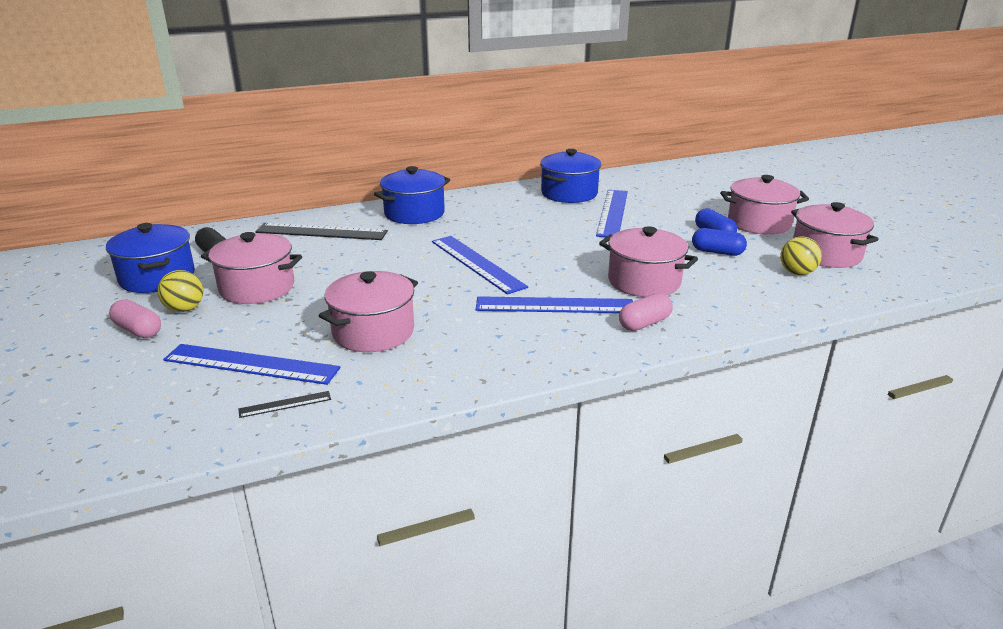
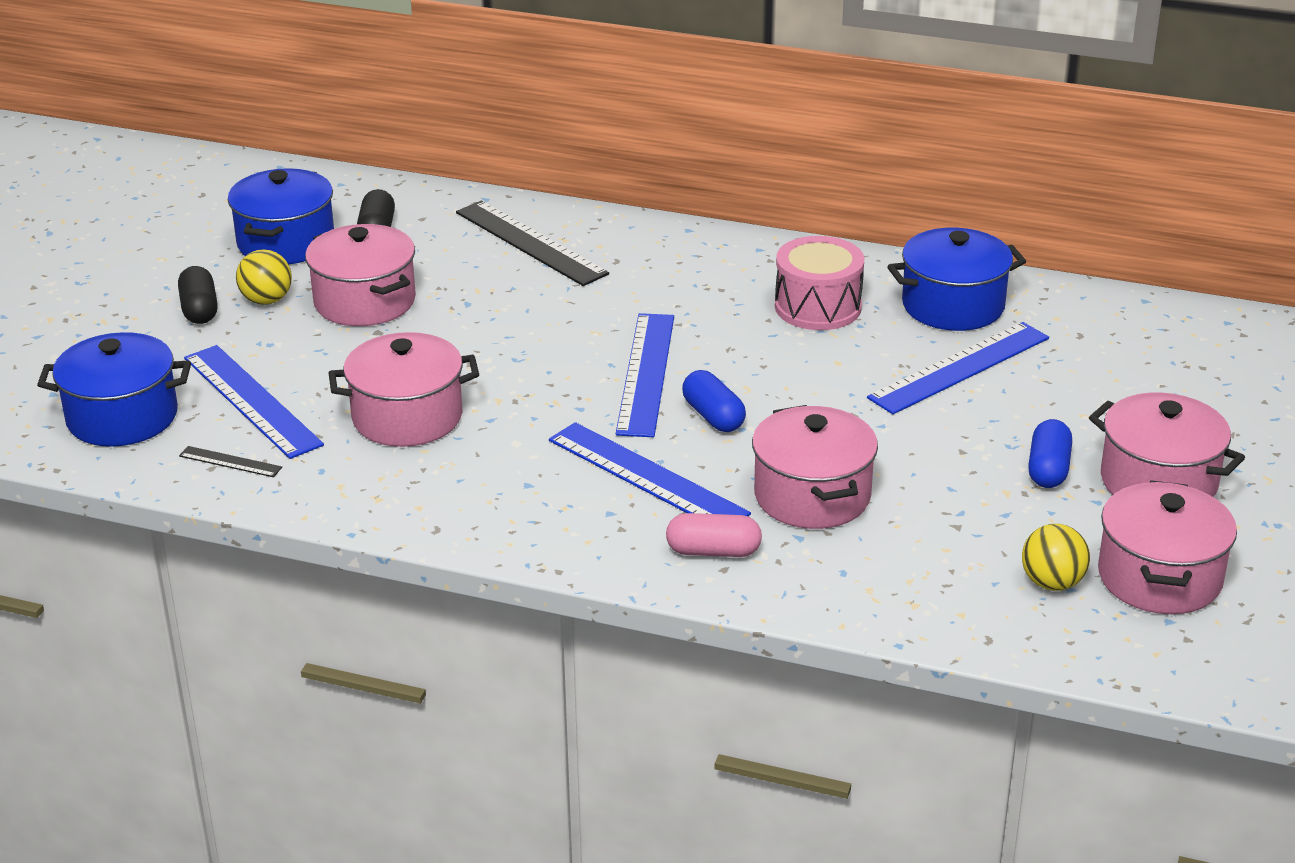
camera: 40 degrees right, 5 degrees up
(138, 330) = (199, 309): pink capsule -> black capsule
(414, 213) = (682, 257): blue pot -> blue pot (122, 417)
(512, 212) = (818, 307): none -> pink drum
(717, 252) = (996, 499): blue capsule -> blue capsule (713, 416)

